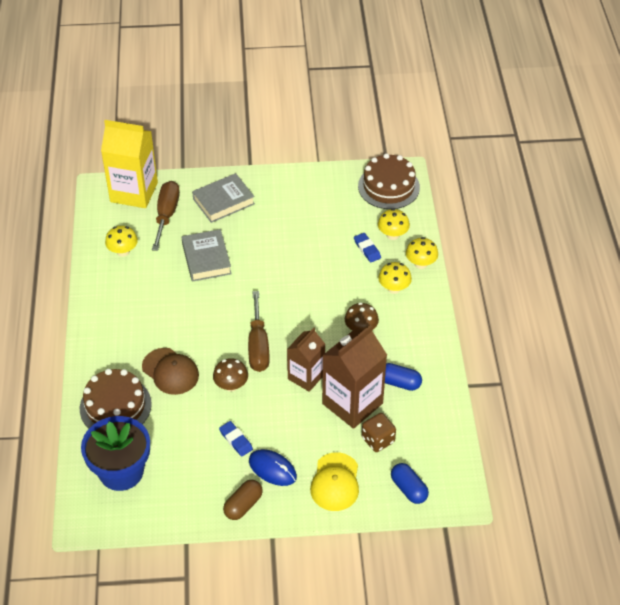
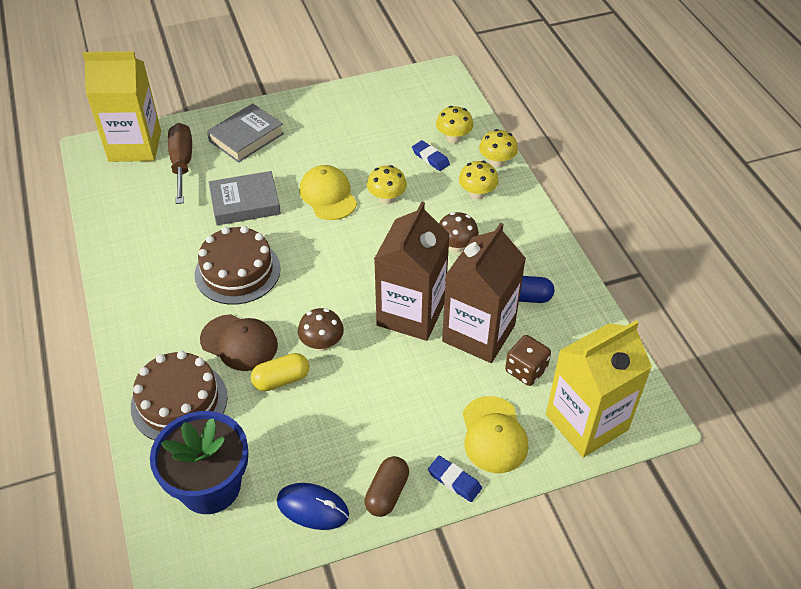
camera: 15 degrees left, 0 degrees up
(123, 251) = (139, 213): yellow mushroom -> yellow mushroom (387, 198)
(193, 406) = (281, 379): none -> yellow capsule
(206, 259) = (245, 203): grey book -> grey book turned 75 degrees counterclockwise
(236, 440) = (350, 410): blue eraser -> blue eraser (454, 480)
(258, 346) = (340, 289): brown screwdriver -> none
(272, 469) = (409, 436): blue mouse -> blue mouse (312, 508)
(273, 265) = (328, 195): none -> yellow cap
(306, 376) = (411, 313): brown carton -> brown carton, size x1.60
(388, 187) = (430, 90): brown cake -> brown cake (237, 271)
(408, 489) = (586, 422): blue capsule -> yellow carton

